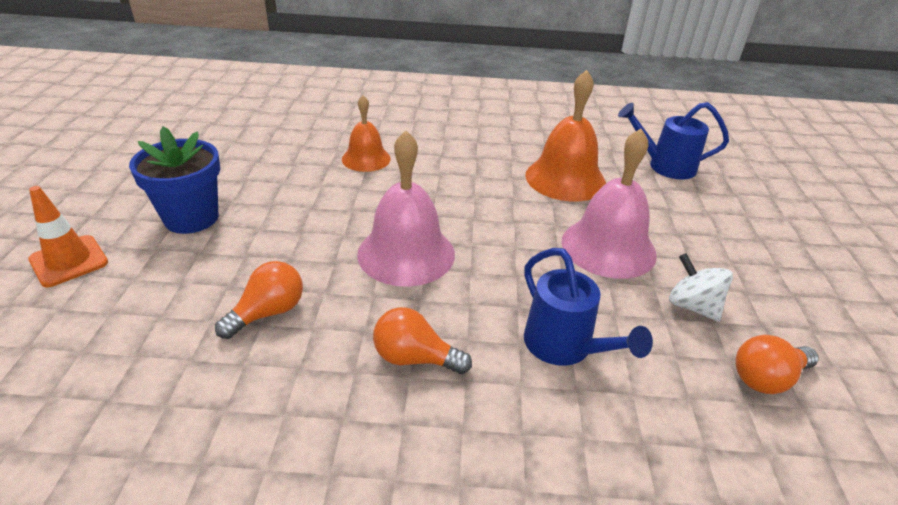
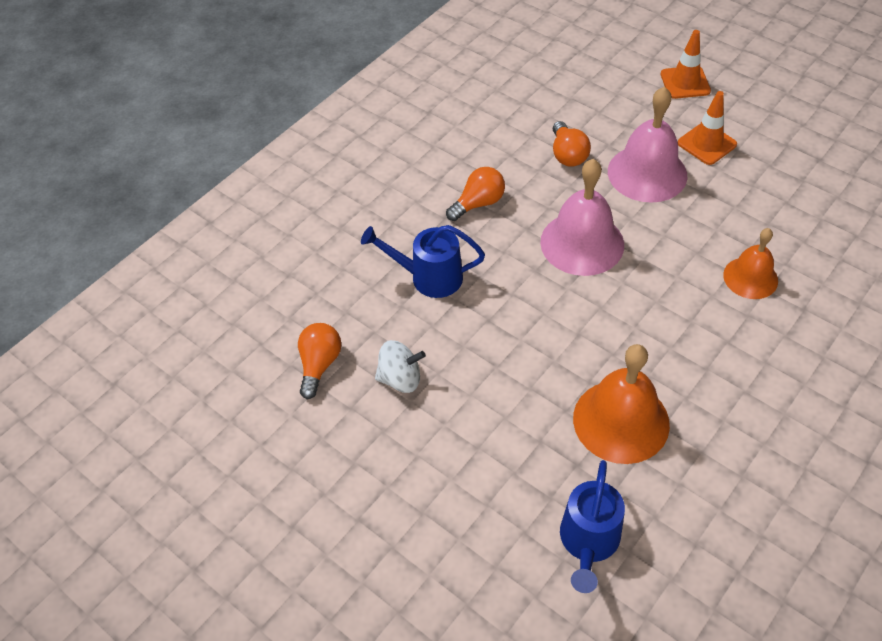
camera: 130 degrees right, 15 degrees up
(191, 218) = (706, 144): blue flower pot -> orange traffic cone
(608, 247) = (499, 376): pink bell -> pink bell (647, 173)
(664, 166) = (588, 543): blue watering can -> blue watering can turned 150 degrees clockwise

